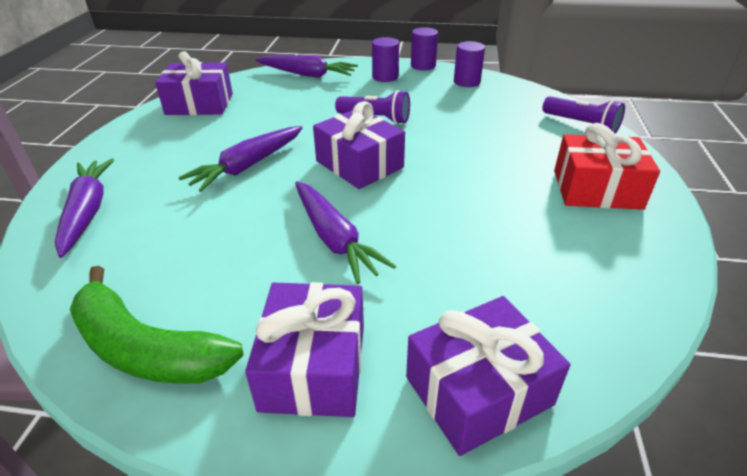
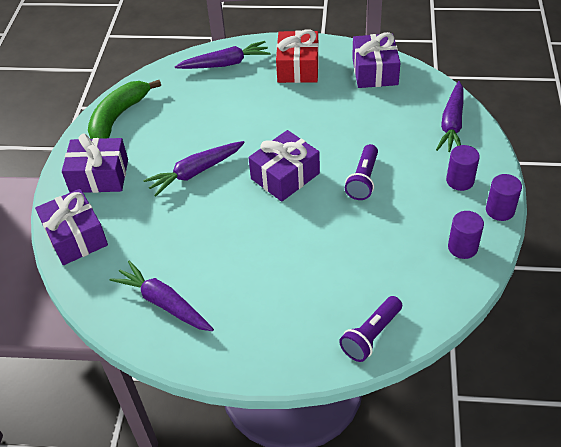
camera: 90 degrees right, 10 degrees up
(248, 166) = (279, 118): purple carrot -> purple carrot (164, 303)
(596, 189) = (253, 324): red gift -> red gift (298, 67)

